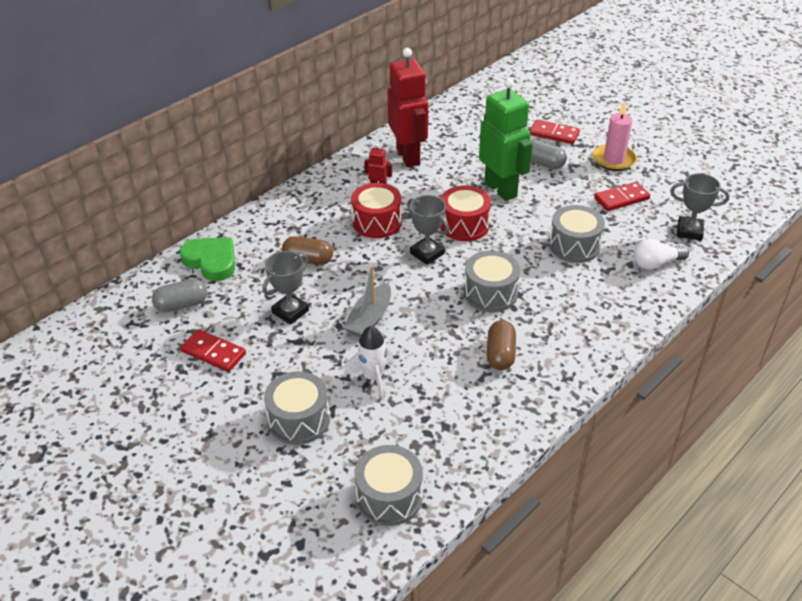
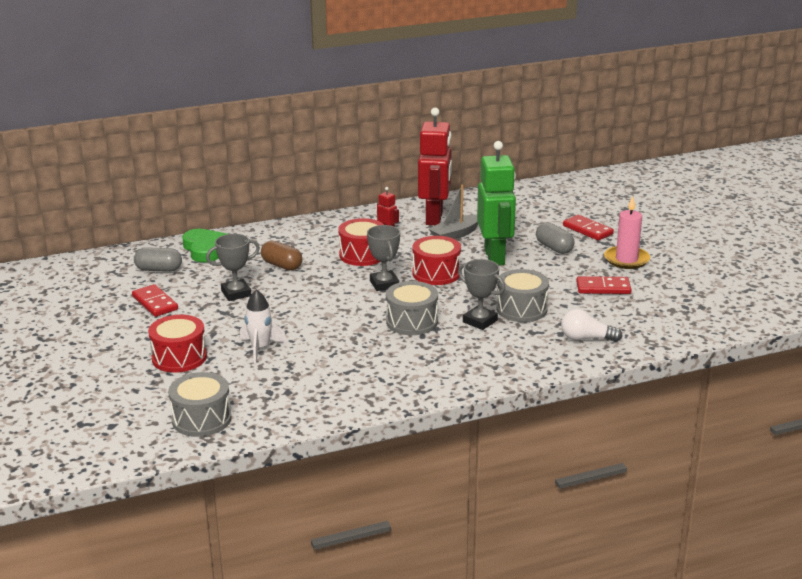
camera: 25 degrees right, 15 degrees down
(299, 420) = (179, 357): grey drum -> red drum
(370, 318) = (294, 313): grey boat -> grey boat (456, 234)
(500, 354) = (379, 361): brown capsule -> none
(689, 231) = (645, 325): grey trophy -> grey trophy (480, 321)

